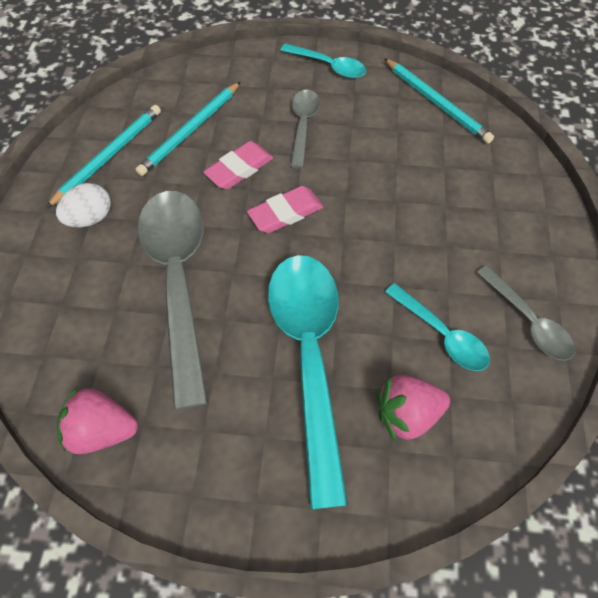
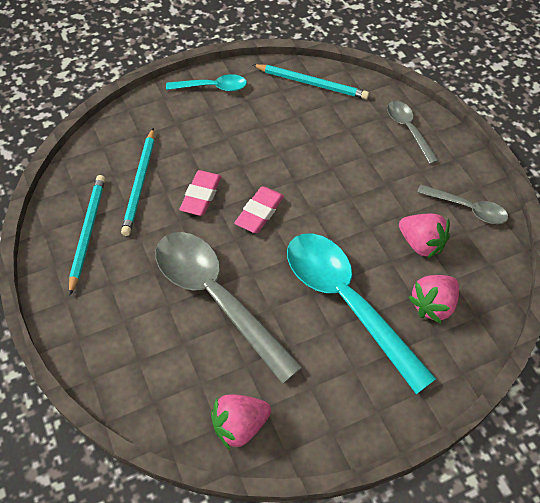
camera: 30 degrees left, 5 degrees down
(91, 218) = (111, 286): white egg -> none
(303, 125) = (225, 141): grey spoon -> grey spoon (408, 130)
(441, 334) = (421, 244): turquoise spoon -> pink strawberry

